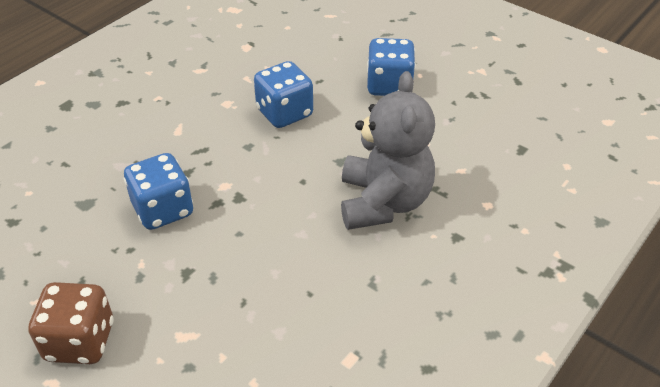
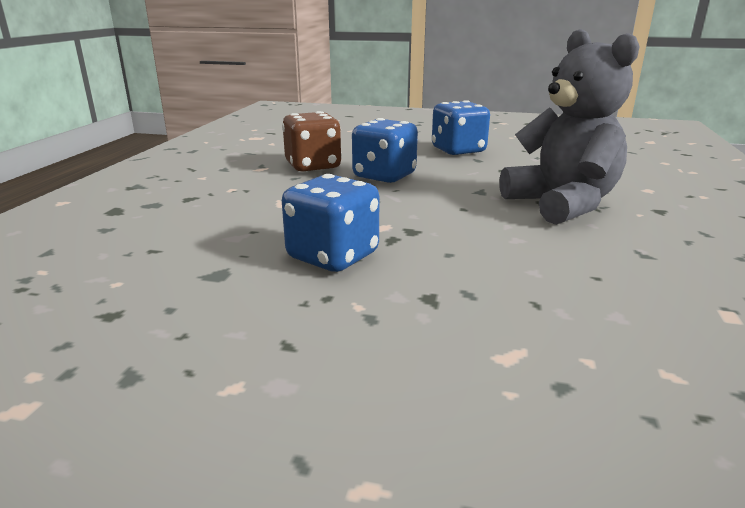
camera: 25 degrees left, 20 degrees down
(80, 341) = (359, 412): brown dice -> brown dice (313, 166)

